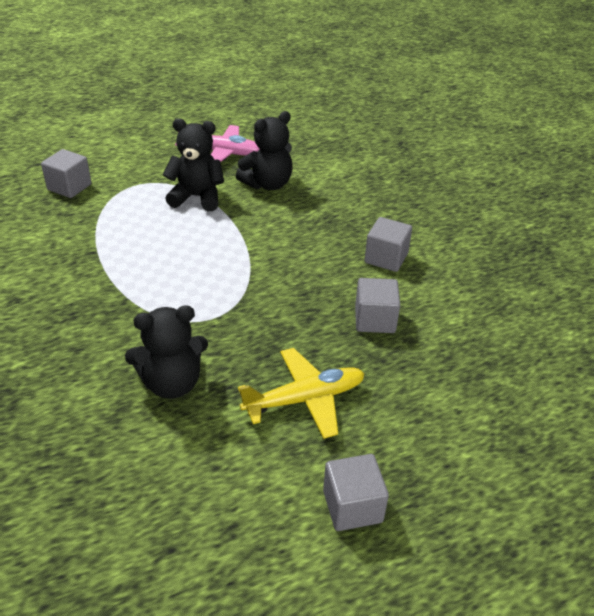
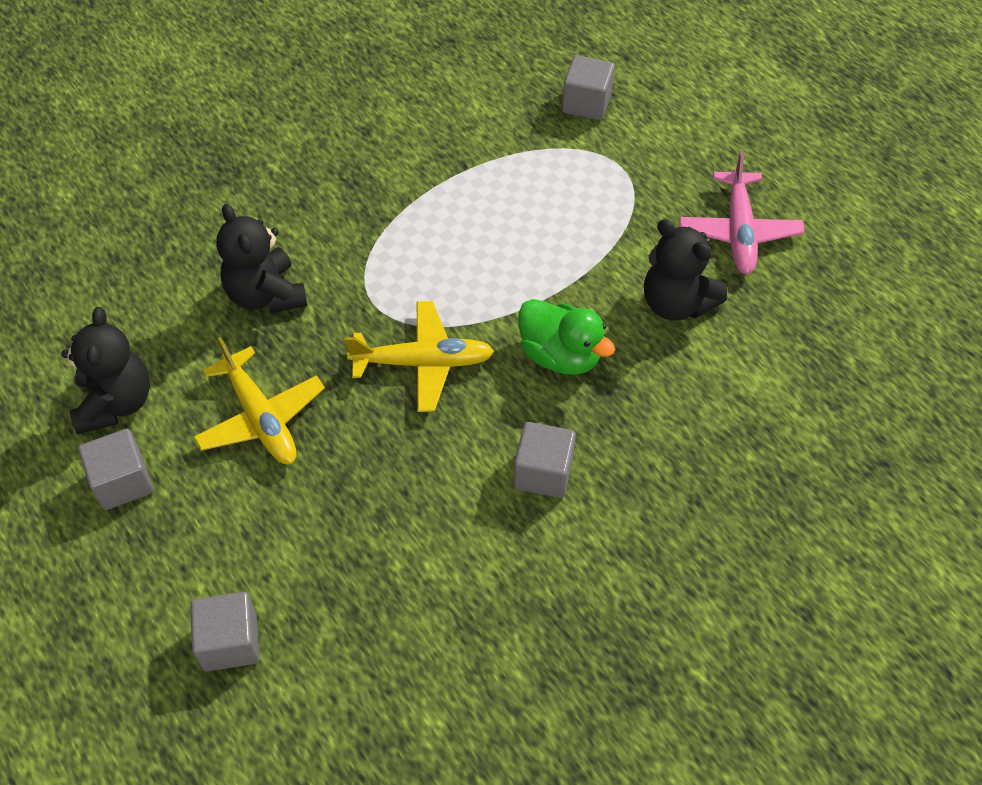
camera: 80 degrees right, 15 degrees up
(197, 197) = (612, 232): black teddy bear -> black teddy bear (116, 403)
(278, 299) = (423, 363): none -> yellow plane
(293, 236) = (560, 355): none -> green duck
(375, 320) = (409, 472): grey cube -> grey cube (230, 642)

